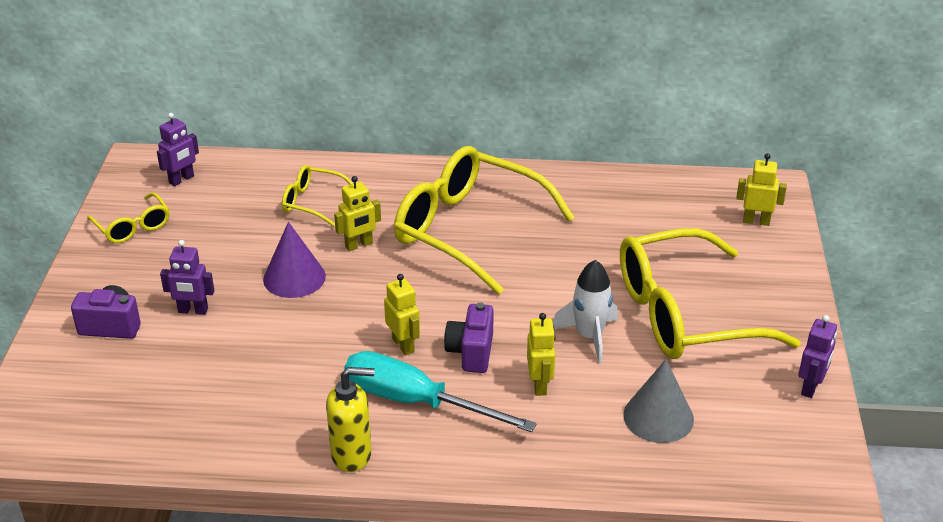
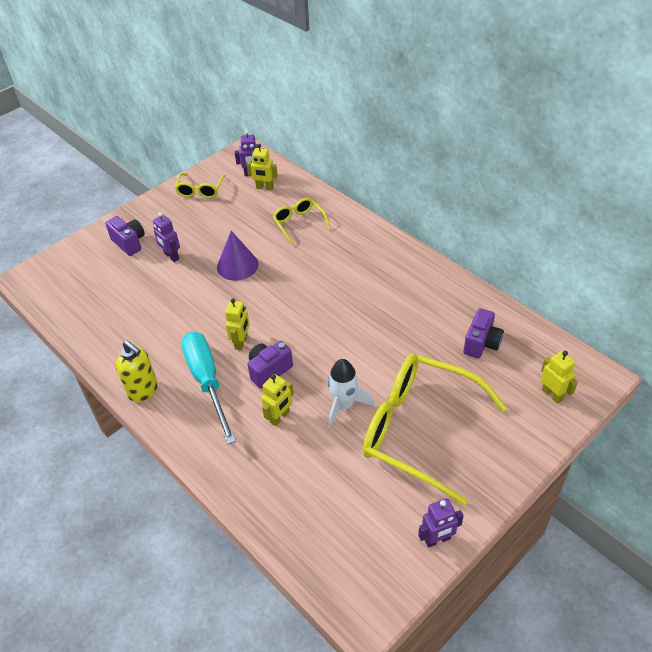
camera: 45 degrees right, 10 degrees up
(359, 245) = (291, 265): yellow robot -> yellow robot (264, 187)
(468, 230) = (360, 290): yellow glasses -> none
(646, 214) = (481, 343): none -> purple camera
(658, 417) = (319, 487): grey cone -> none

